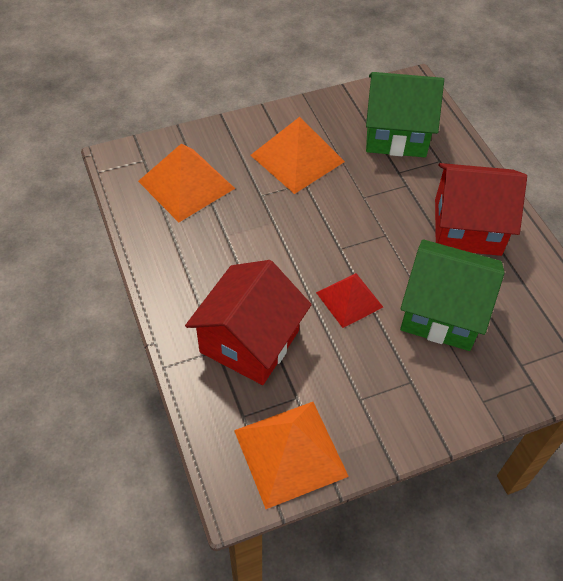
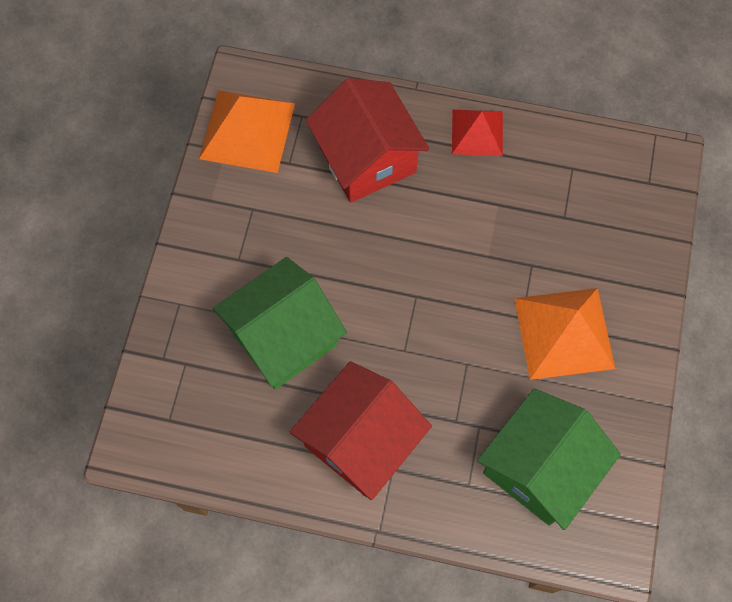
camera: 125 degrees right, 15 degrees up
(186, 185) = (589, 204): orange pyramid -> none
(349, 299) = (353, 265): red pyramid -> red pyramid (477, 132)

